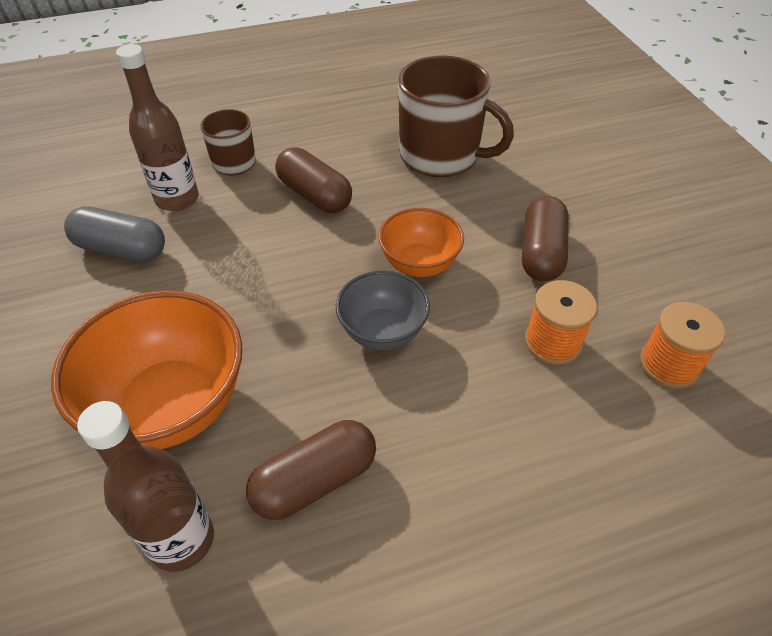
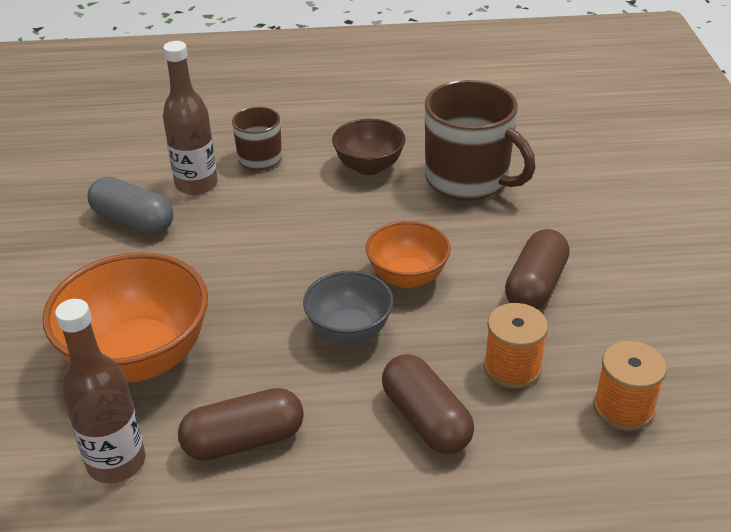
camera: 15 degrees right, 10 degrees down
(315, 195) = (327, 199): brown capsule -> brown capsule (426, 419)
(343, 156) = (369, 167): none -> brown bowl

